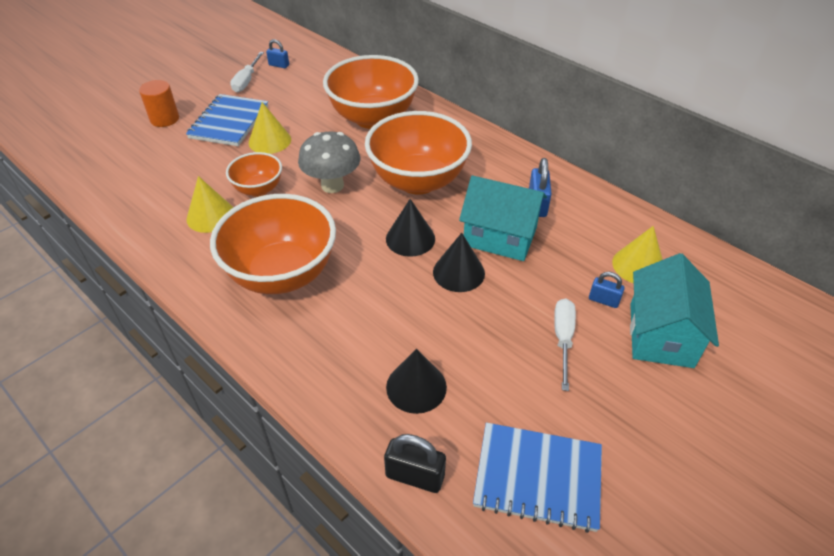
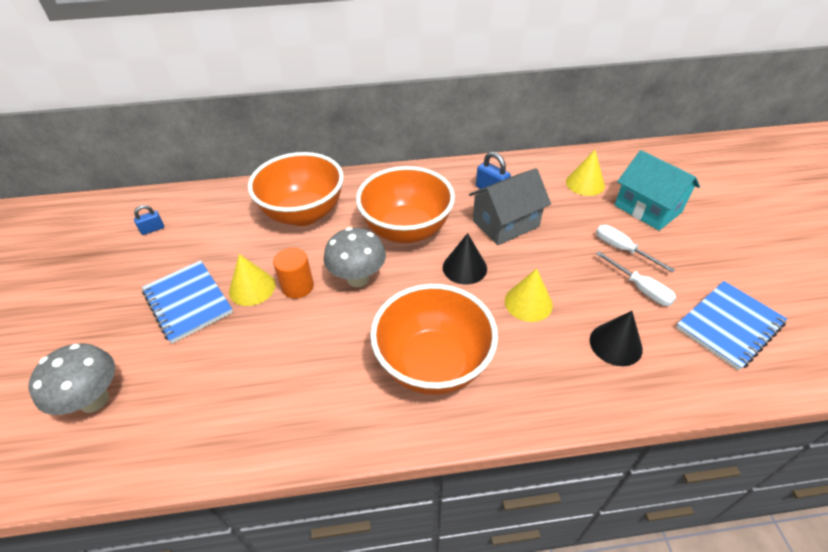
camera: 50 degrees left, 0 degrees up
(121, 137) = (94, 400): none -> grey mushroom
(164, 119) = (114, 348): orange cylinder -> orange cylinder (297, 286)
(211, 216) = (307, 379): yellow cone -> yellow cone (528, 302)
(247, 81) = (143, 260): white screwdriver -> white screwdriver (640, 288)
(258, 189) = (309, 327): orange bowl -> none
(415, 476) = (696, 389): black padlock -> none
(458, 272) = (522, 262): black cone -> none
(500, 236) = (505, 224): turquoise house -> grey house
(603, 300) = (602, 214): blue padlock -> none

